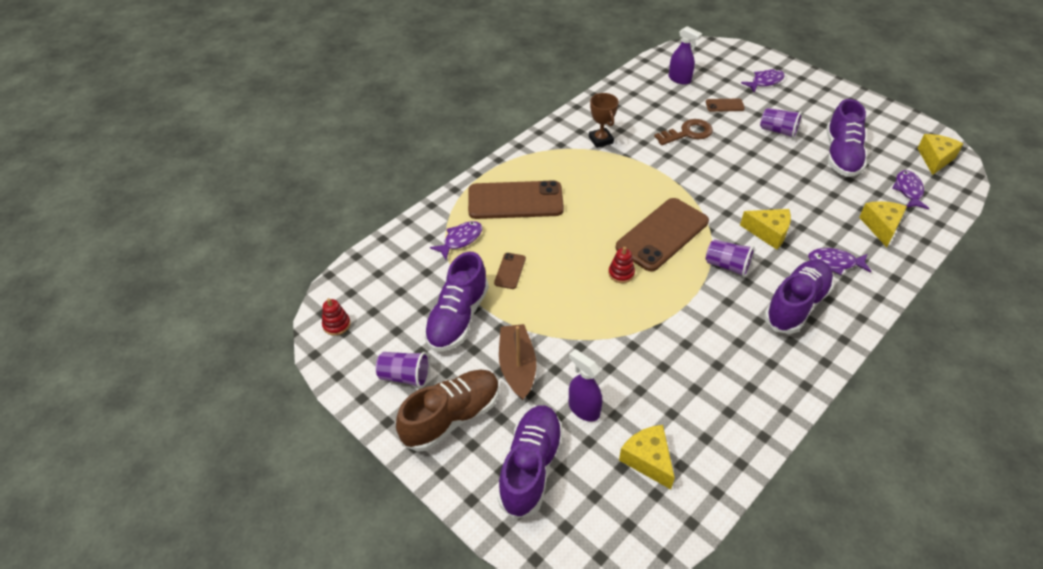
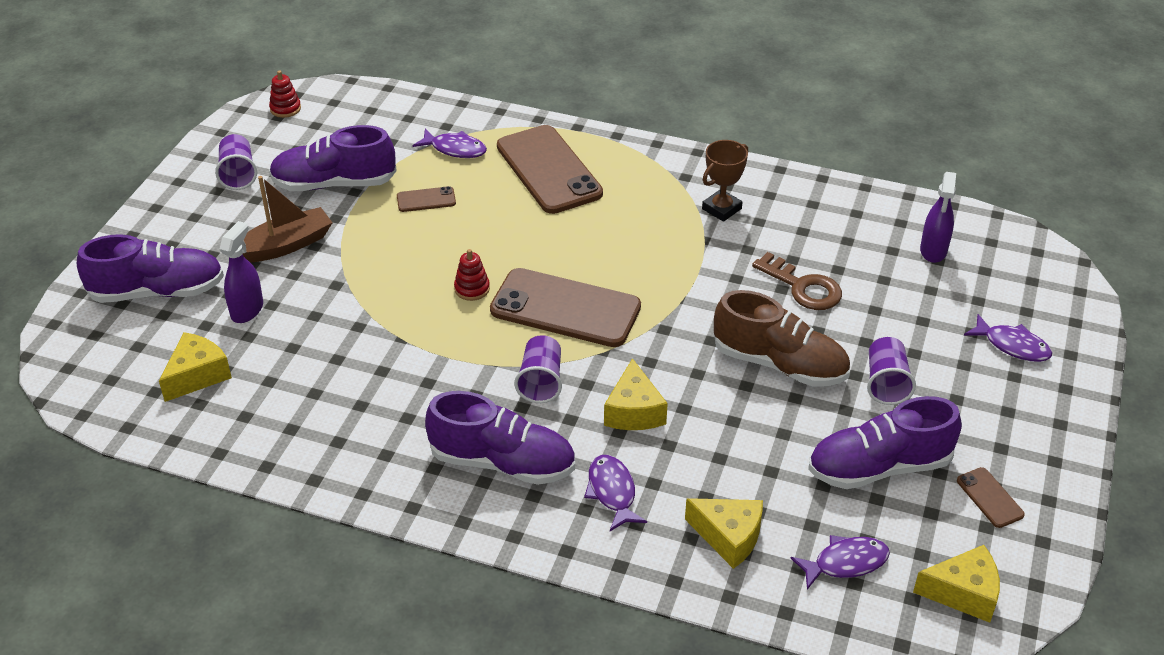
camera: 65 degrees right, 5 degrees down
(452, 417) = (199, 220): brown shoe -> brown shoe (780, 364)
(724, 105) = (905, 312): brown phone -> brown phone (990, 498)
(881, 226) = (729, 537): yellow cheese -> yellow cheese turned 45 degrees clockwise

